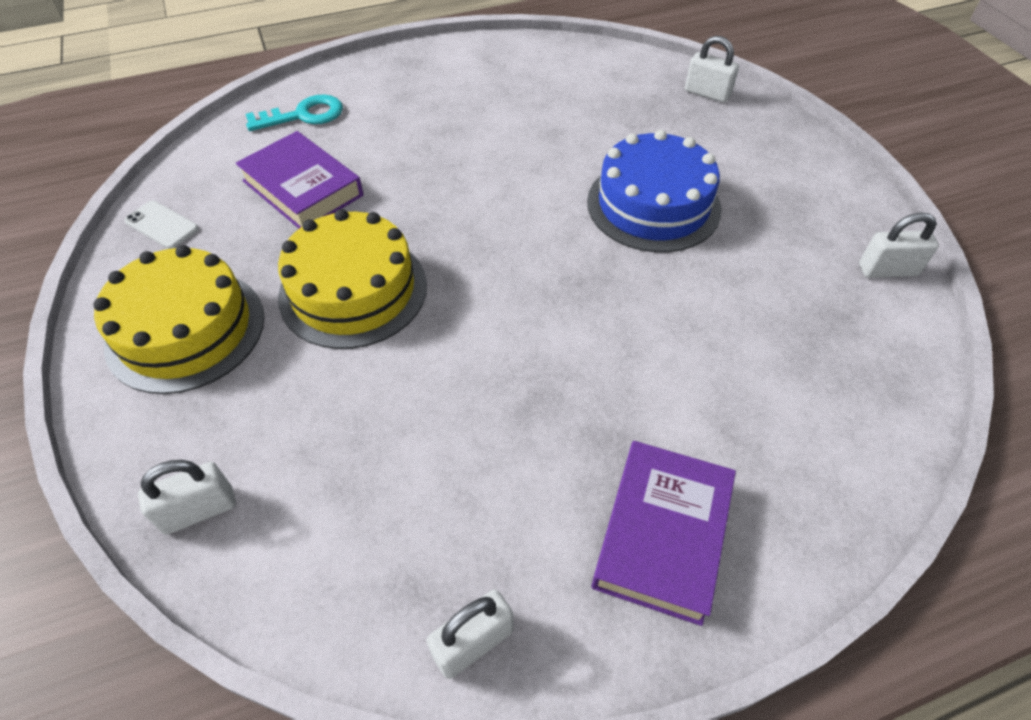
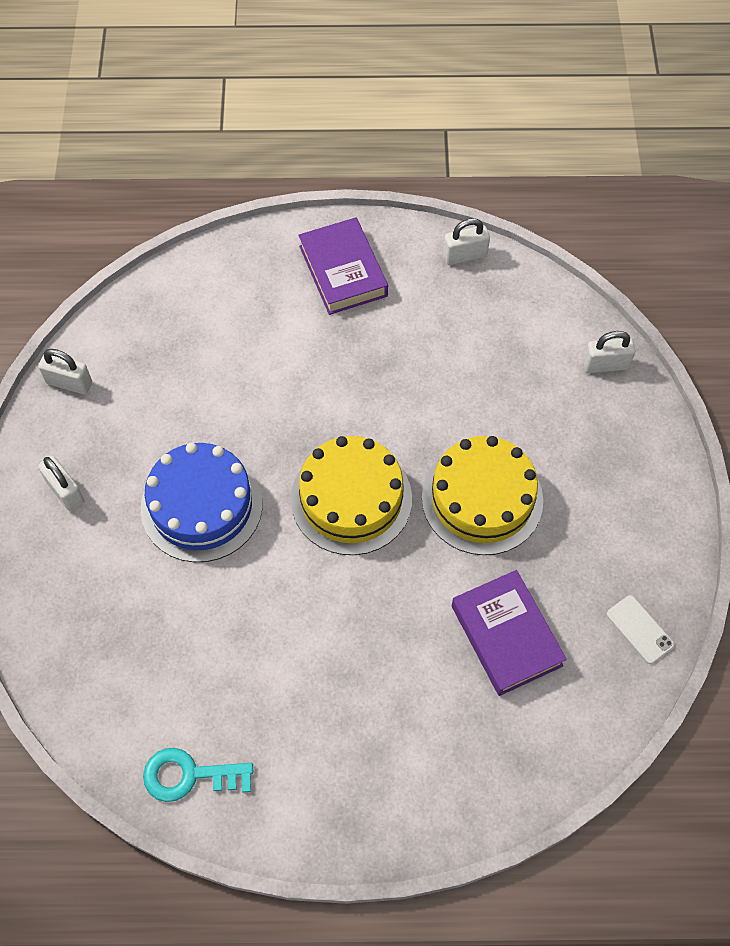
camera: 160 degrees left, 10 degrees up
(186, 330) = (616, 503): yellow cake -> yellow cake (351, 499)
(303, 115) = (490, 756): turquoise key -> turquoise key (189, 775)
(662, 534) = (343, 271): purple book -> purple book turned 60 degrees counterclockwise
(707, 93) = (51, 638): white padlock -> white padlock (65, 492)

